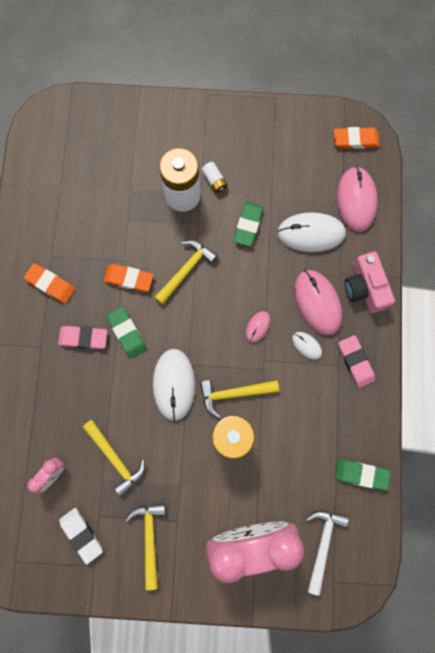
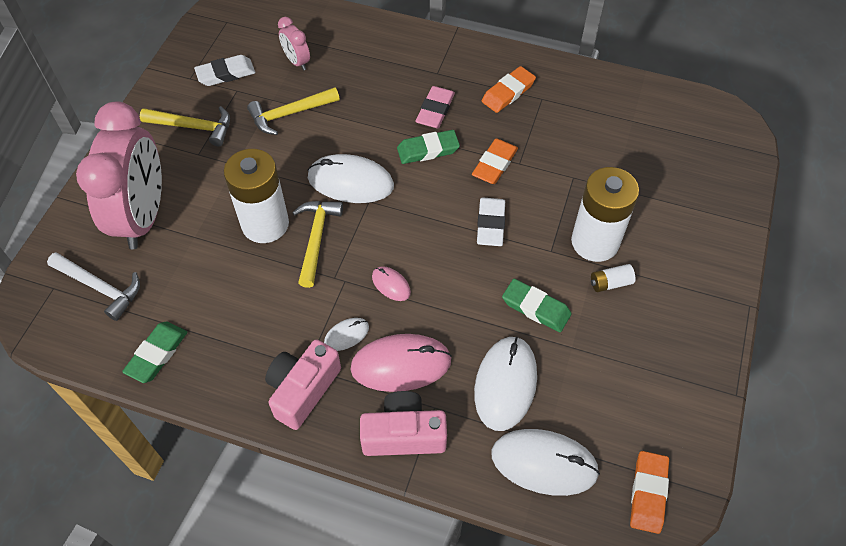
camera: 105 degrees right, 20 degrees down
(186, 269) = (490, 224): yellow hammer -> white eraser
(355, 362) = (303, 390): pink eraser -> pink camera
(356, 200) = (544, 463): pink mouse -> white mouse

